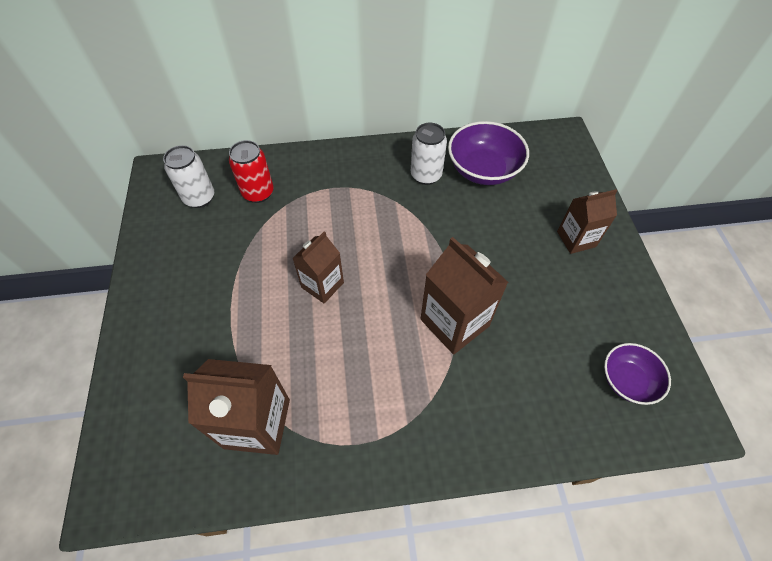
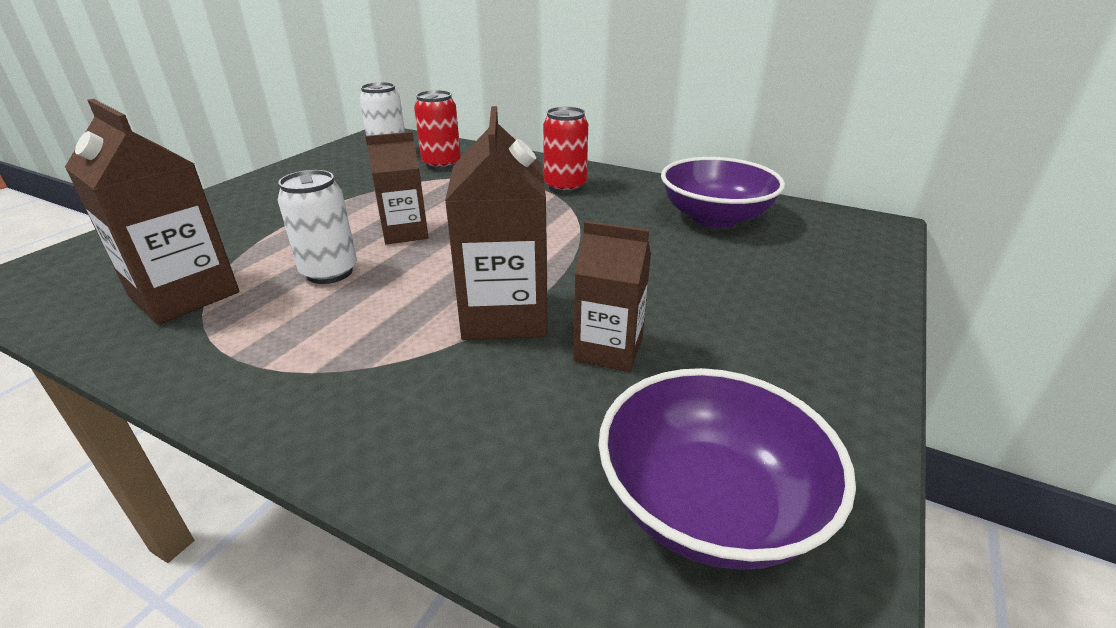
camera: 35 degrees right, 25 degrees down
(371, 179) = (565, 187): none -> red can
(426, 175) = (633, 201): white can -> white can (329, 272)
(576, 239) = (791, 313): brown carton -> brown carton (608, 350)
(627, 380) = (709, 505): purple bowl -> purple bowl, size x1.61

